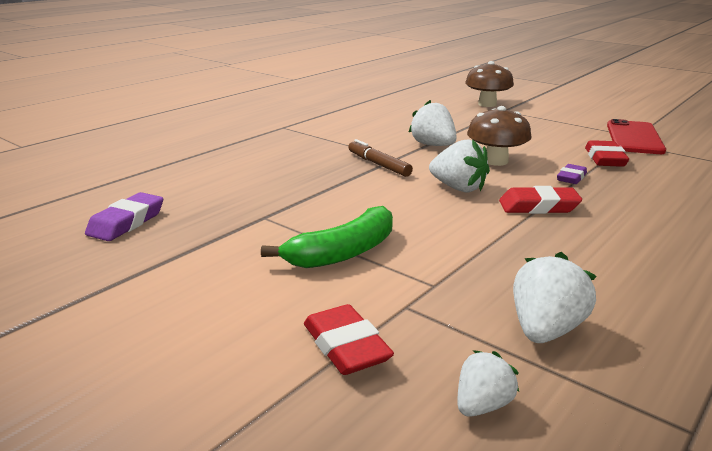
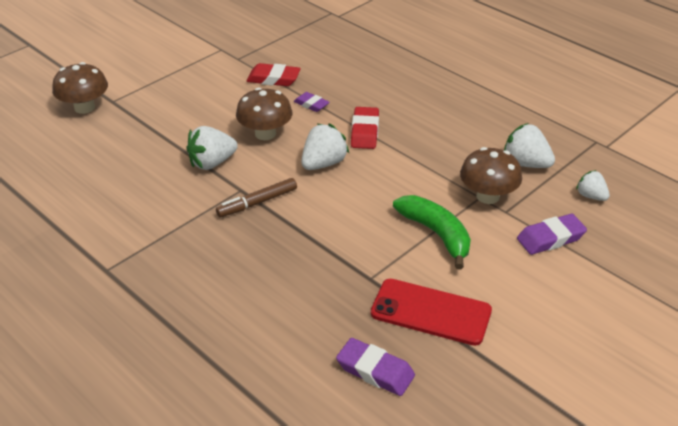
camera: 85 degrees left, 15 degrees up
(346, 346) = (550, 238): red eraser -> purple eraser
(437, 291) = (488, 196): none -> brown mushroom
(634, 138) = (226, 52): red phone -> red phone (431, 312)

